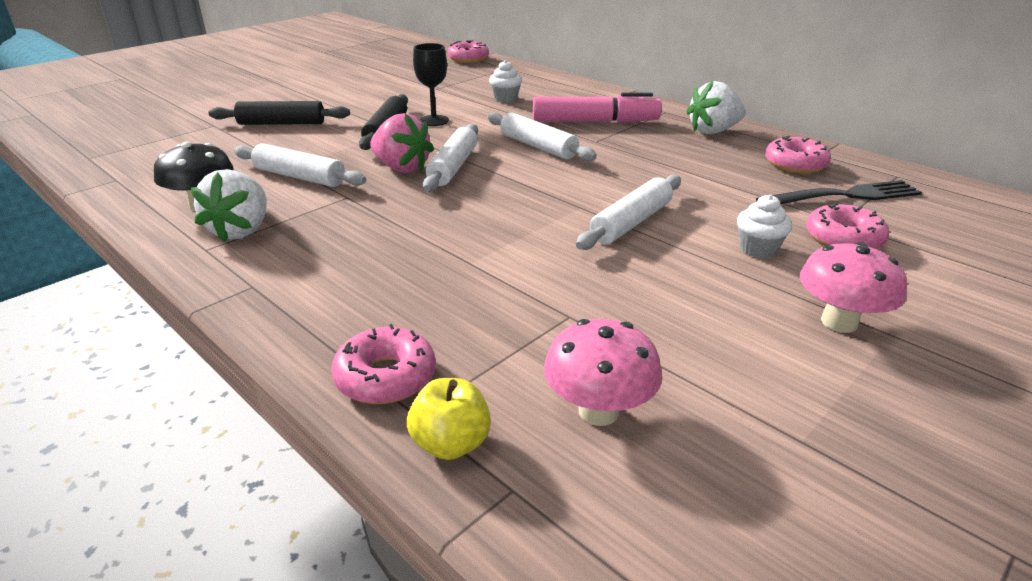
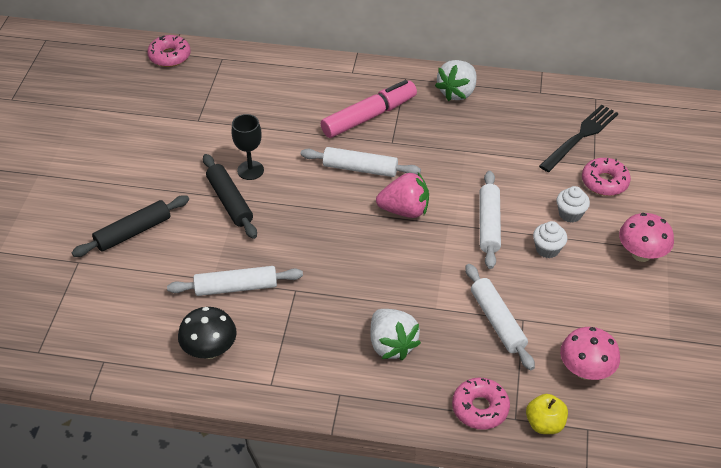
camera: 35 degrees left, 15 degrees up
(241, 230) = (270, 357): white strawberry -> white strawberry (391, 345)
(402, 168) = (295, 241): pink strawberry -> pink strawberry (404, 210)
(453, 167) = (328, 222): white rolling pin -> white rolling pin (497, 321)
(505, 98) = (271, 111): white cupcake -> white cupcake (547, 249)
(795, 164) = (533, 112): pink donut -> none

